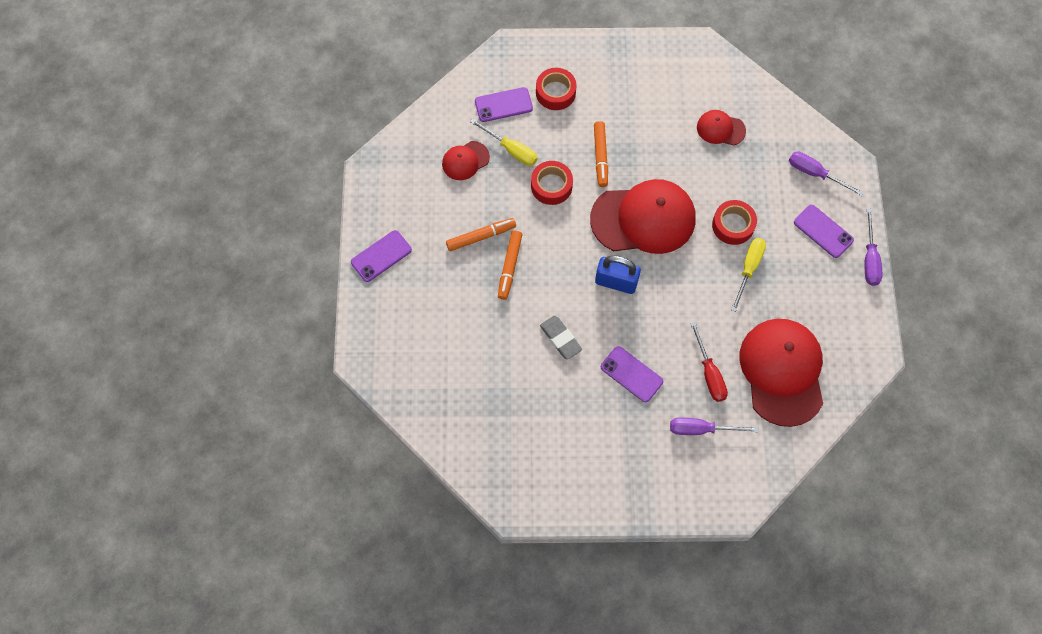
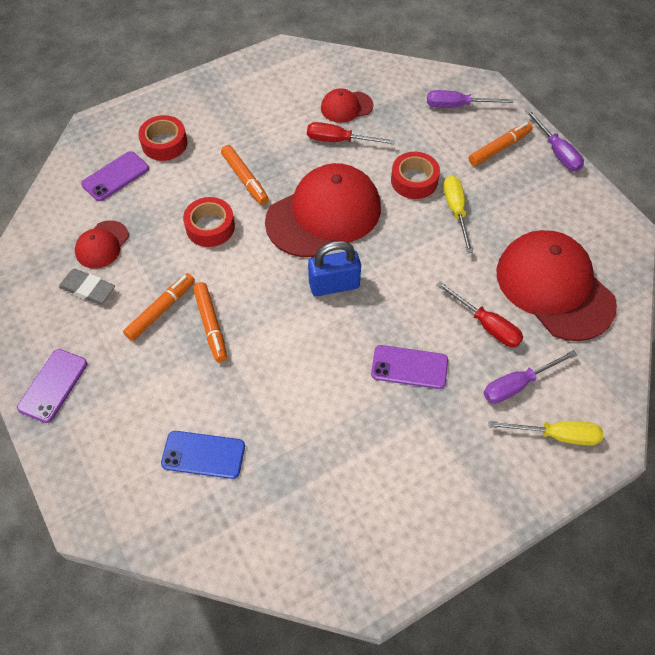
camera: 30 degrees left, 10 degrees down
(455, 359) = (203, 455): none -> blue phone
(511, 150) = (147, 213): yellow screwdriver -> yellow screwdriver (556, 435)
(560, 338) = (310, 370): grey eraser -> grey eraser (88, 289)
(695, 158) = (339, 140): none -> red screwdriver
(823, 231) = (499, 148): purple phone -> orange marker

